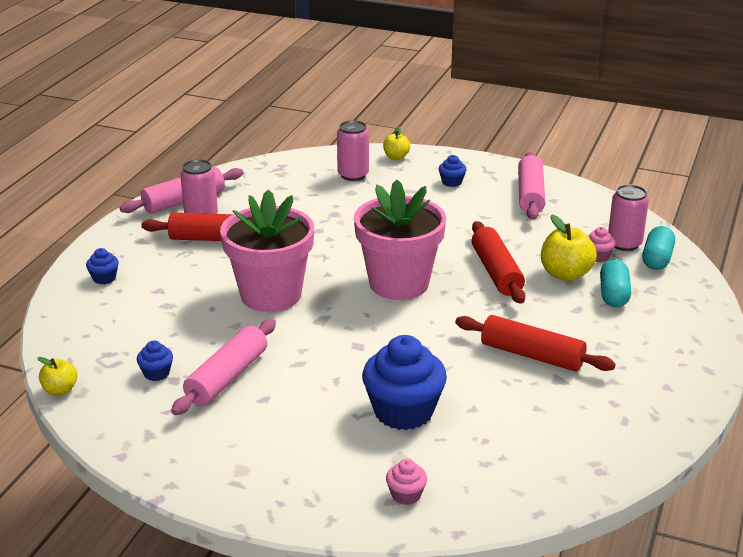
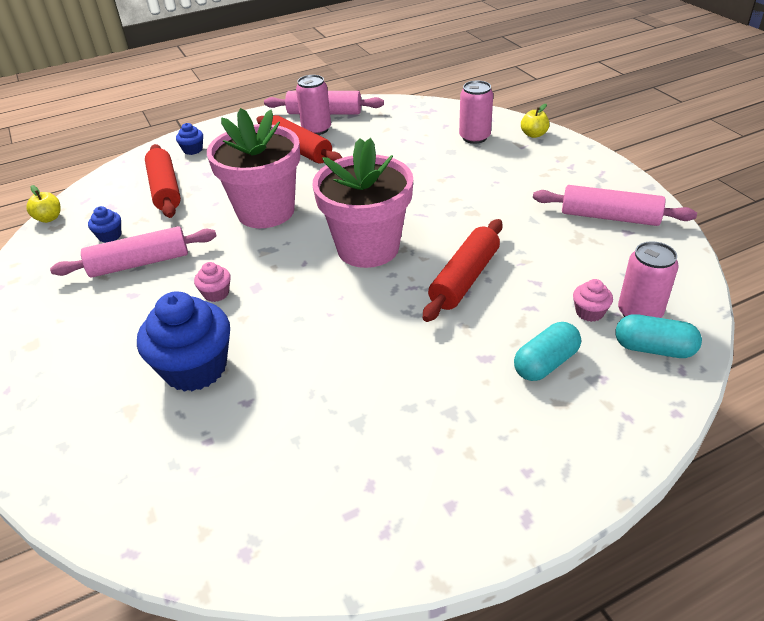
camera: 45 degrees right, 10 degrees up
(406, 495) = (78, 448): pink cupcake -> pink cupcake (216, 293)
(452, 182) = (550, 175): blue cupcake -> none
(530, 195) = (609, 217): pink rolling pin -> pink rolling pin turned 60 degrees clockwise
(532, 355) = (372, 381): red rolling pin -> red rolling pin (165, 189)
(565, 274) = (527, 314): yellow apple -> none
(657, 259) = (653, 349): turquoise capsule -> turquoise capsule turned 45 degrees clockwise

